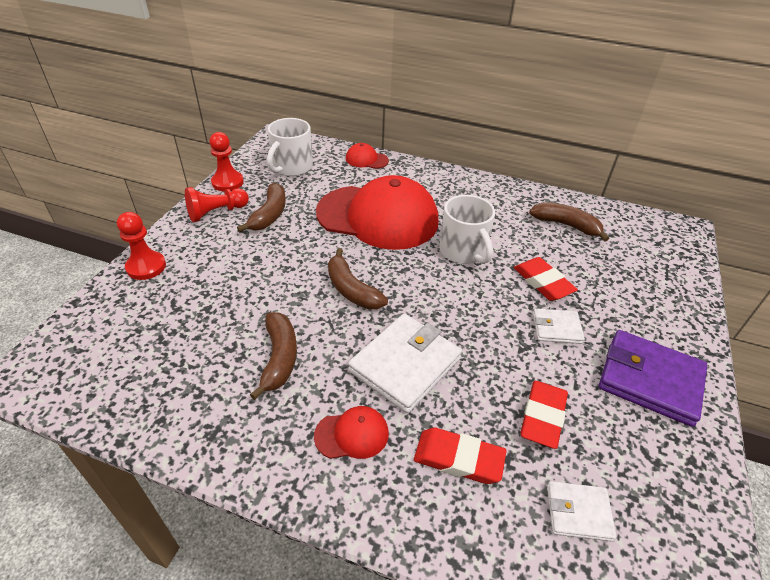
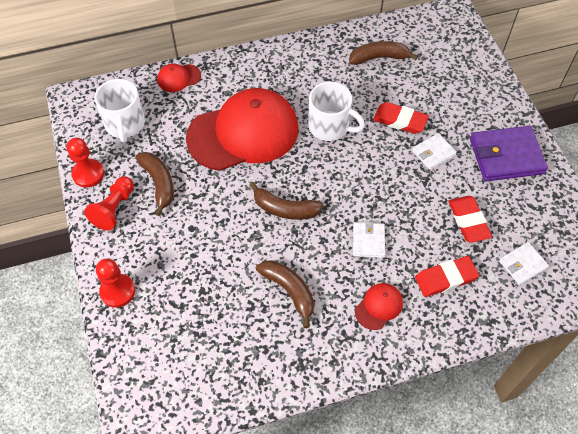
camera: 35 degrees left, 15 degrees up
(405, 365) = (368, 241): white wallet -> white wallet, size x0.54

